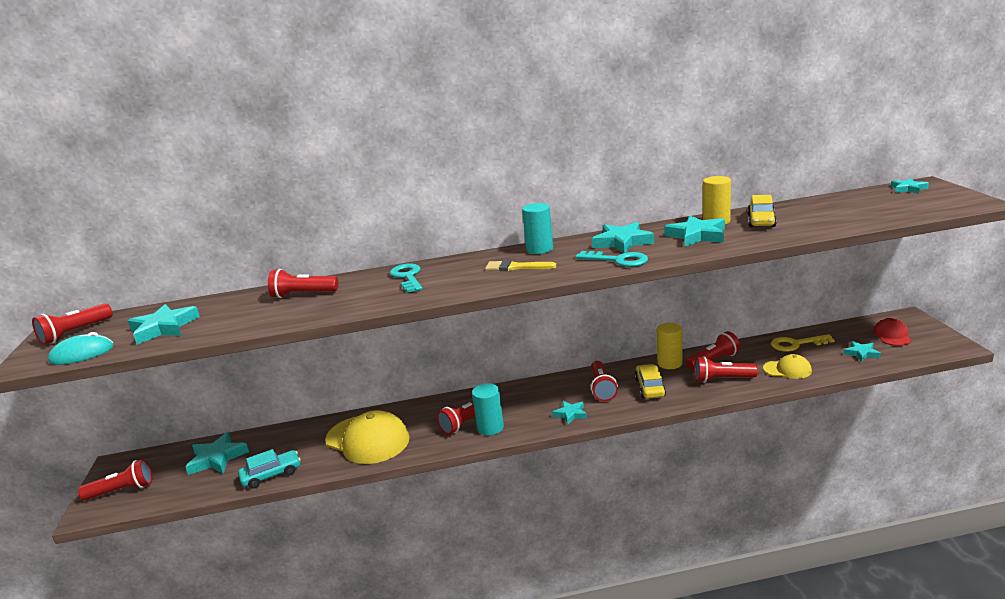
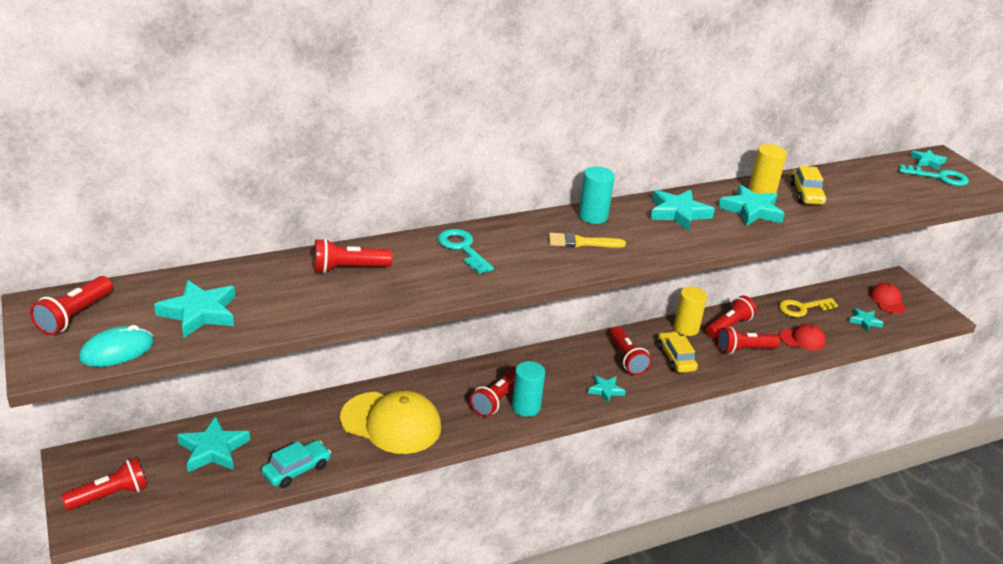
camera: 20 degrees left, 10 degrees up
(618, 260) = (687, 240): turquoise key -> turquoise key (939, 177)
(787, 369) = (802, 339): yellow cap -> red cap

